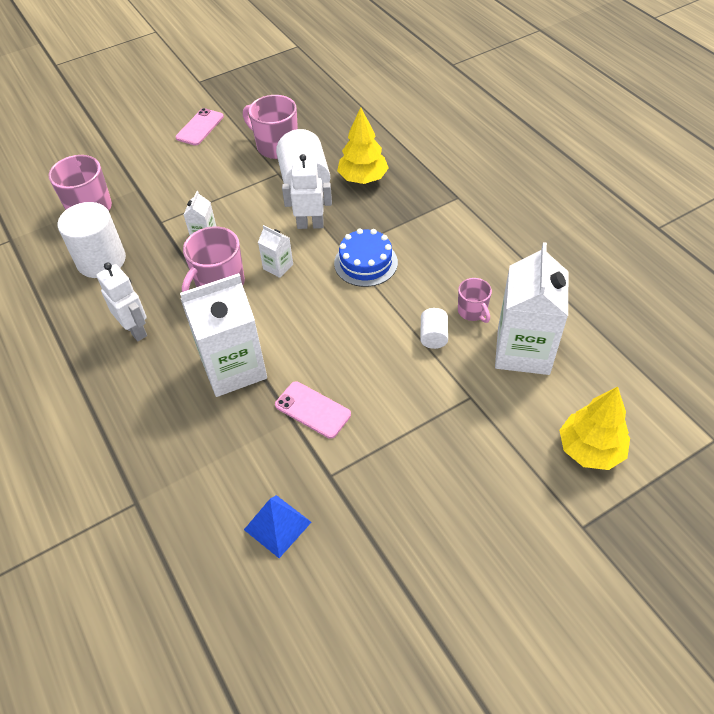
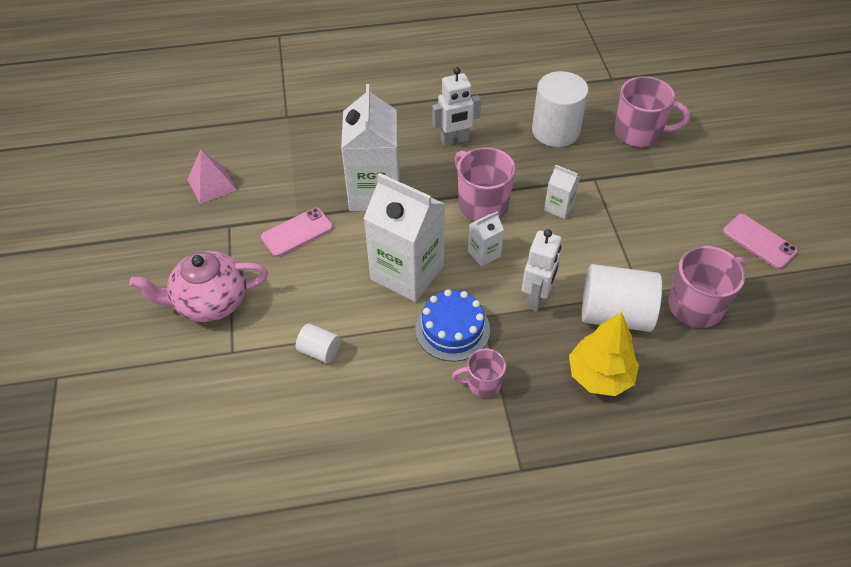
camera: 110 degrees right, 0 degrees up
(277, 525) = (211, 184): blue pyramid -> pink pyramid
(430, 441) = (210, 302): none -> pink teapot
(472, 311) = (330, 400): pink mug -> pink mug (483, 383)
(523, 350) = (253, 424): white carton -> white carton (407, 272)
(590, 449) = (112, 424): yellow tree -> none

